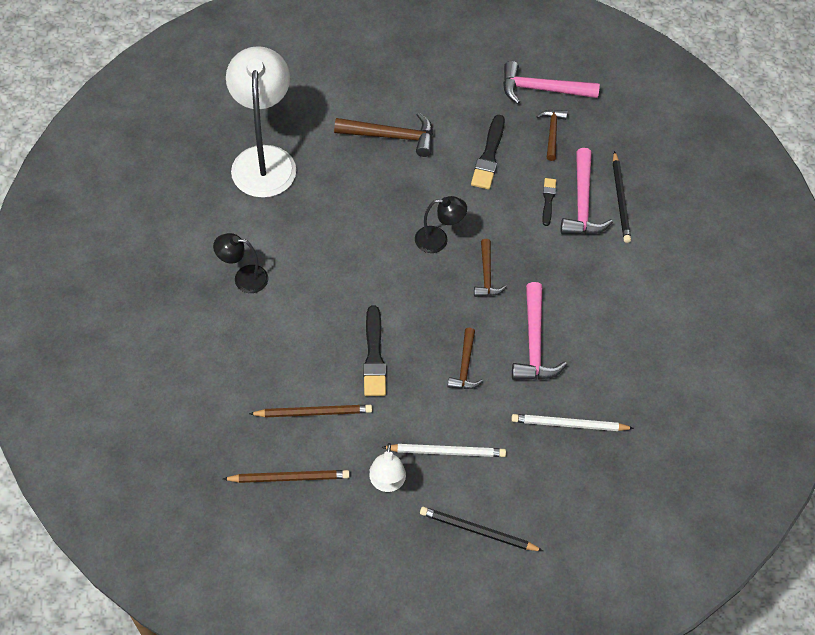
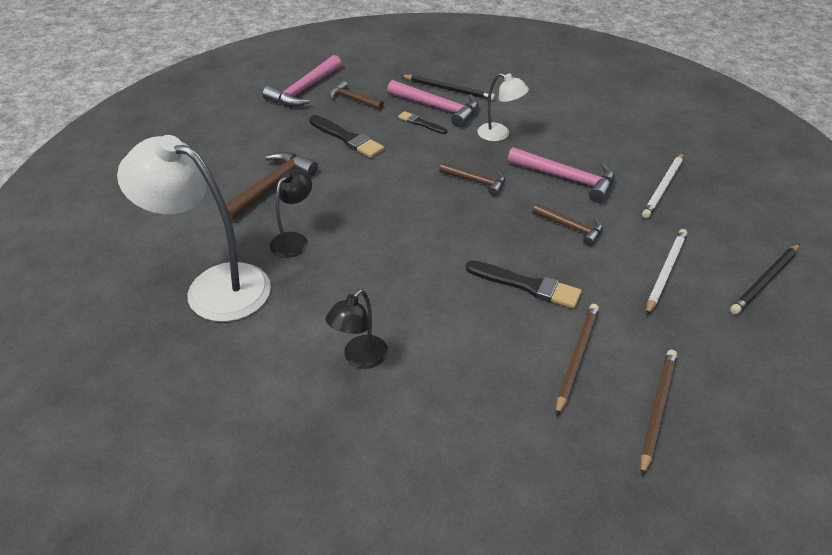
camera: 60 degrees left, 15 degrees down
(387, 483) = (690, 328): white lamp -> white lamp (499, 134)
(438, 240) = (416, 197): black lamp -> black lamp (294, 240)

